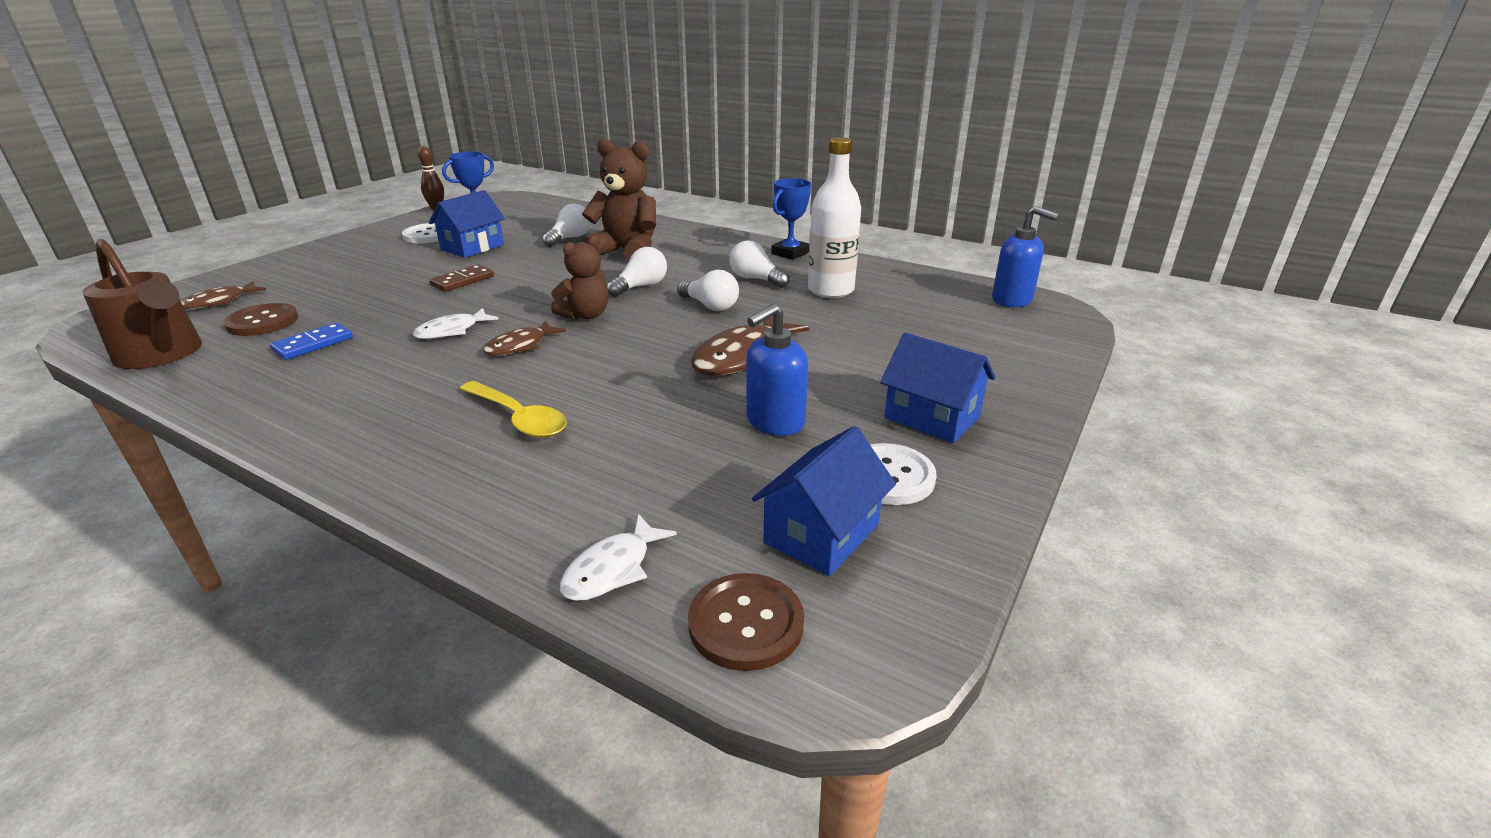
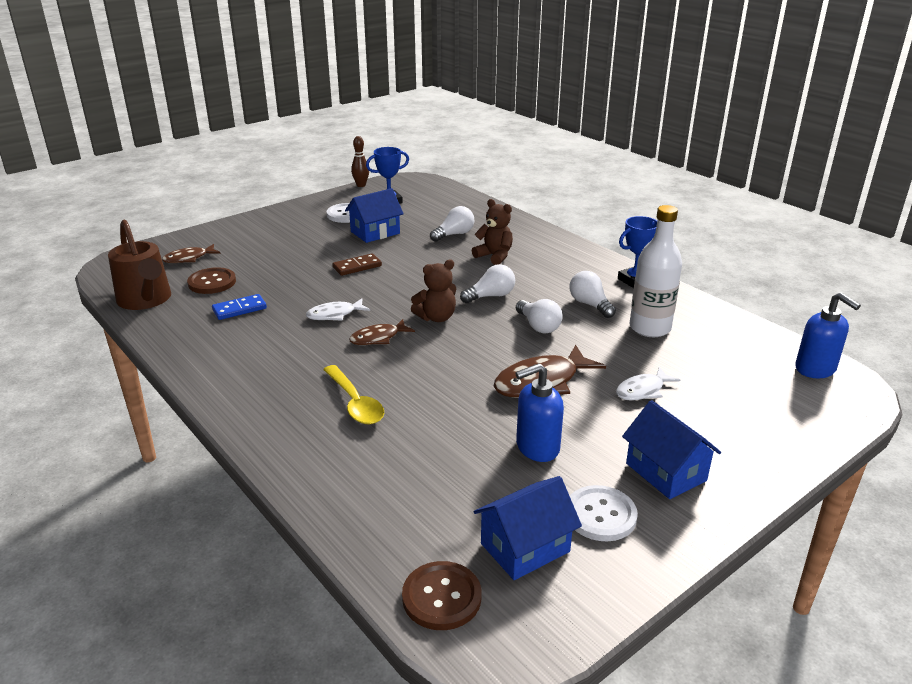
camera: 20 degrees right, 0 degrees up
(612, 569) = (373, 535): white fish -> white fish (642, 390)
(626, 251) = (494, 256): brown teddy bear -> brown teddy bear, size x0.63

